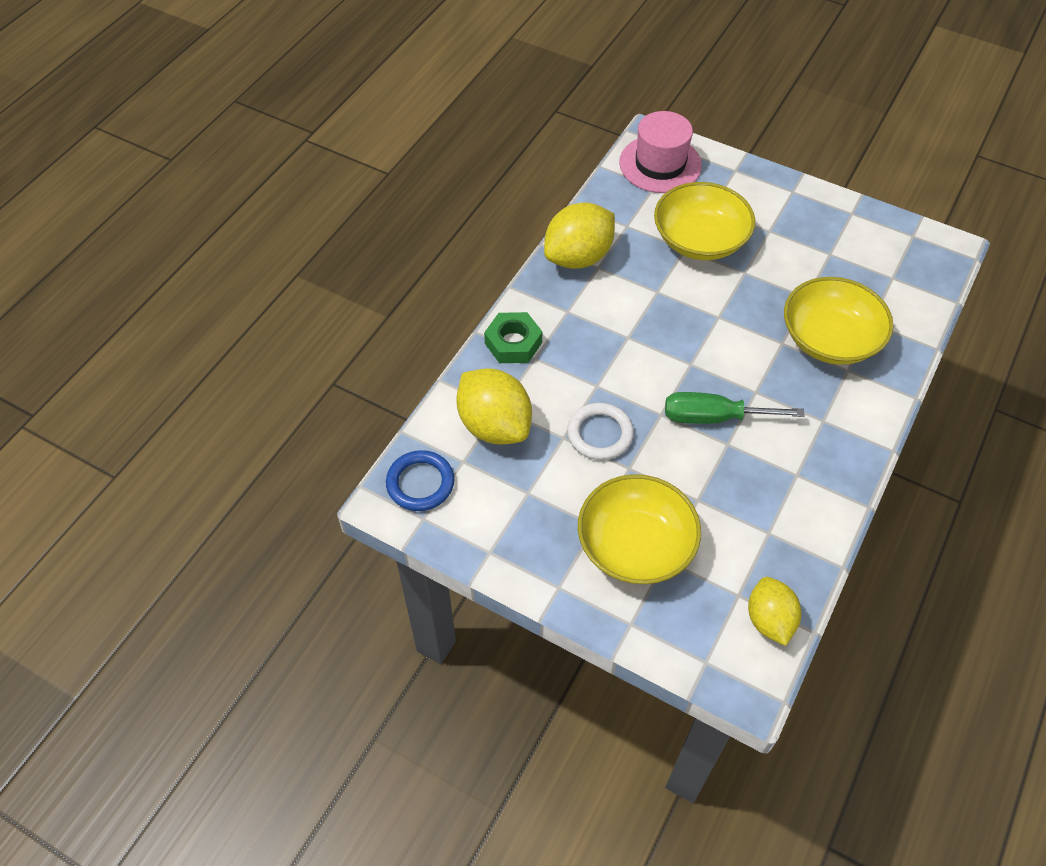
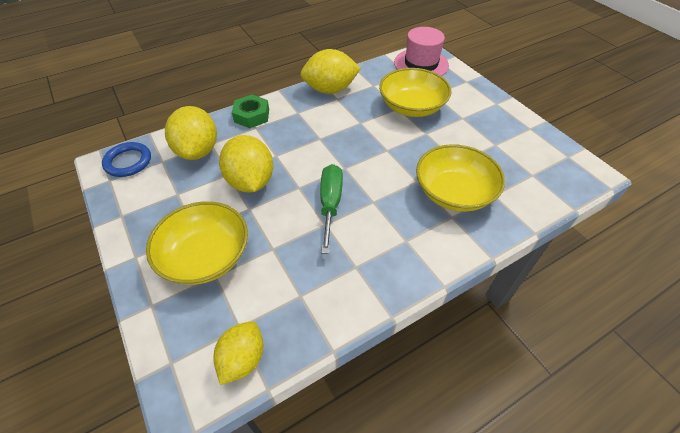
camera: 30 degrees right, 5 degrees down
(600, 434) = (250, 181): white ring -> yellow lemon
(714, 417) = (330, 204): green screwdriver -> green screwdriver turned 60 degrees clockwise

